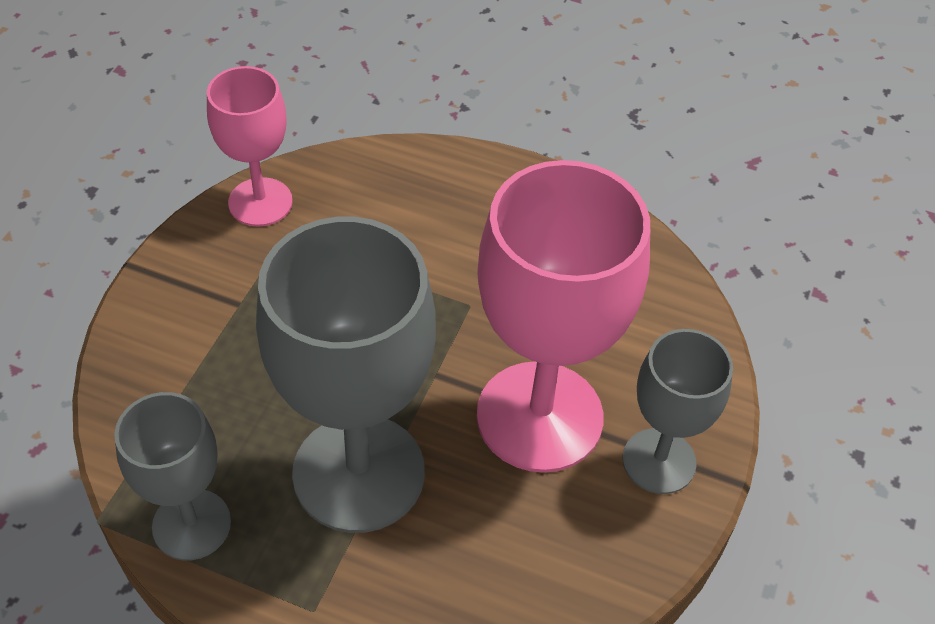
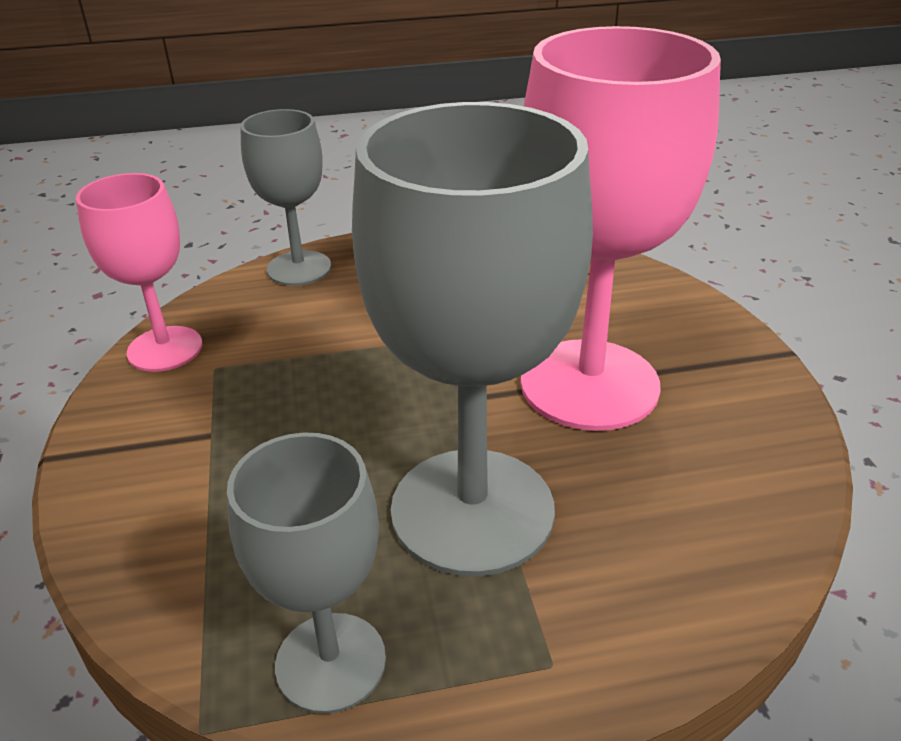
camera: 30 degrees left, 15 degrees down
(659, 461) = (717, 367): grey goblet -> grey goblet (299, 268)

